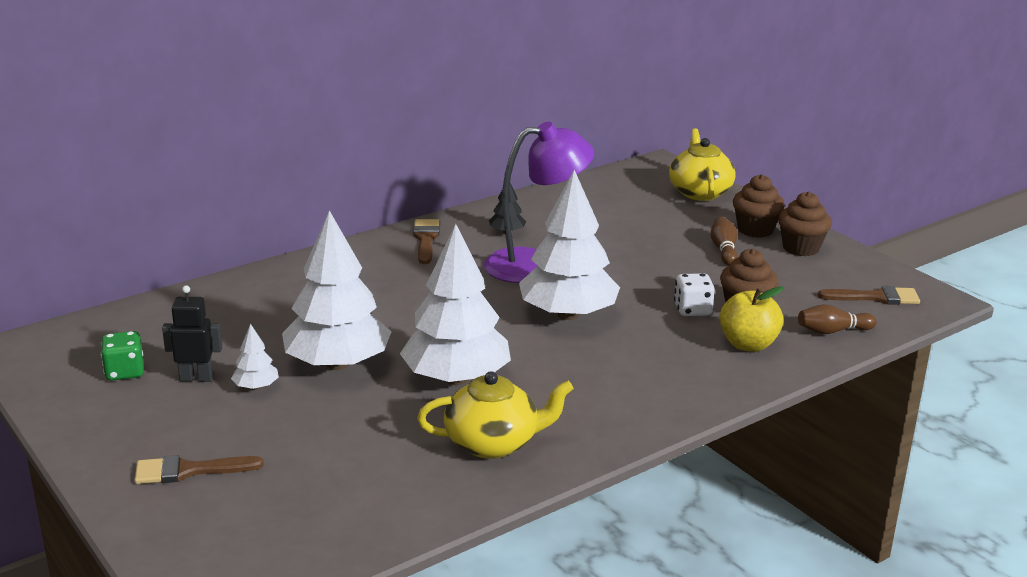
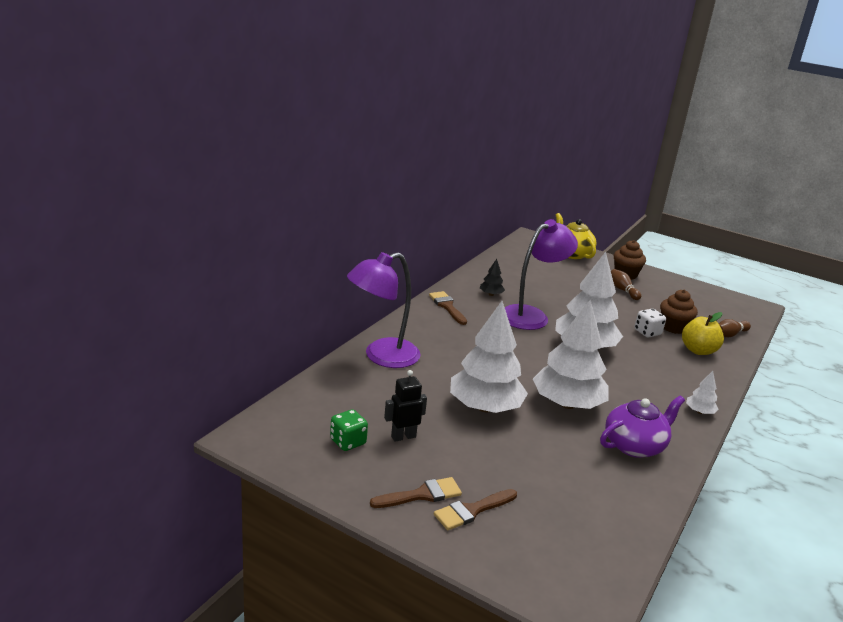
camera: 25 degrees left, 0 degrees up
(256, 387) = (450, 435): white tree -> white tree (699, 412)
(270, 286) = (382, 356): none -> purple lamp
(493, 443) = (635, 445): yellow teapot -> purple teapot
(801, 248) = (660, 283): brown cupcake -> none
(875, 297) = (728, 309): brown brush -> brown brush (421, 495)

